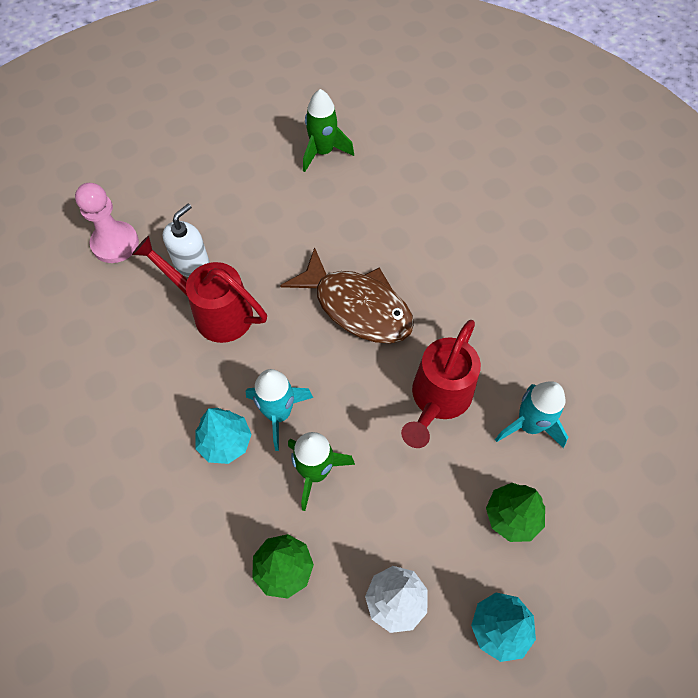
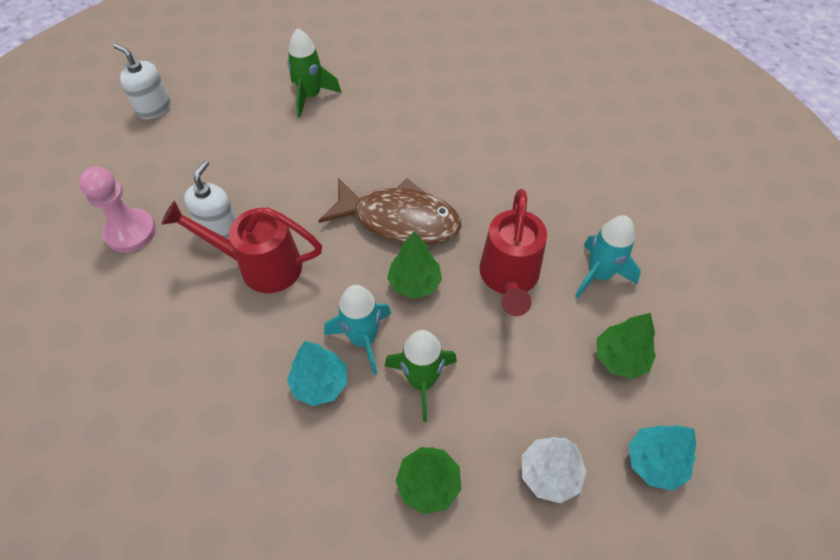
camera: 20 degrees left, 5 degrees down
(176, 124) = (154, 108): none -> white soap dispenser
(346, 375) = (414, 283): none -> green tree

